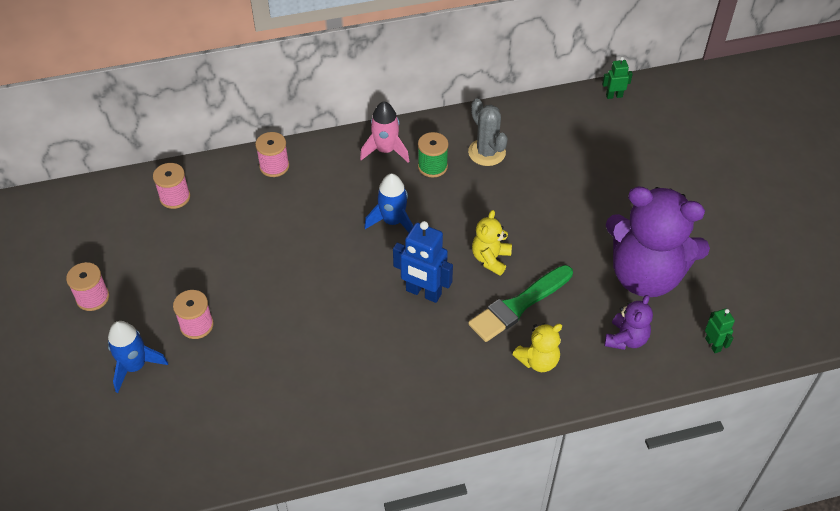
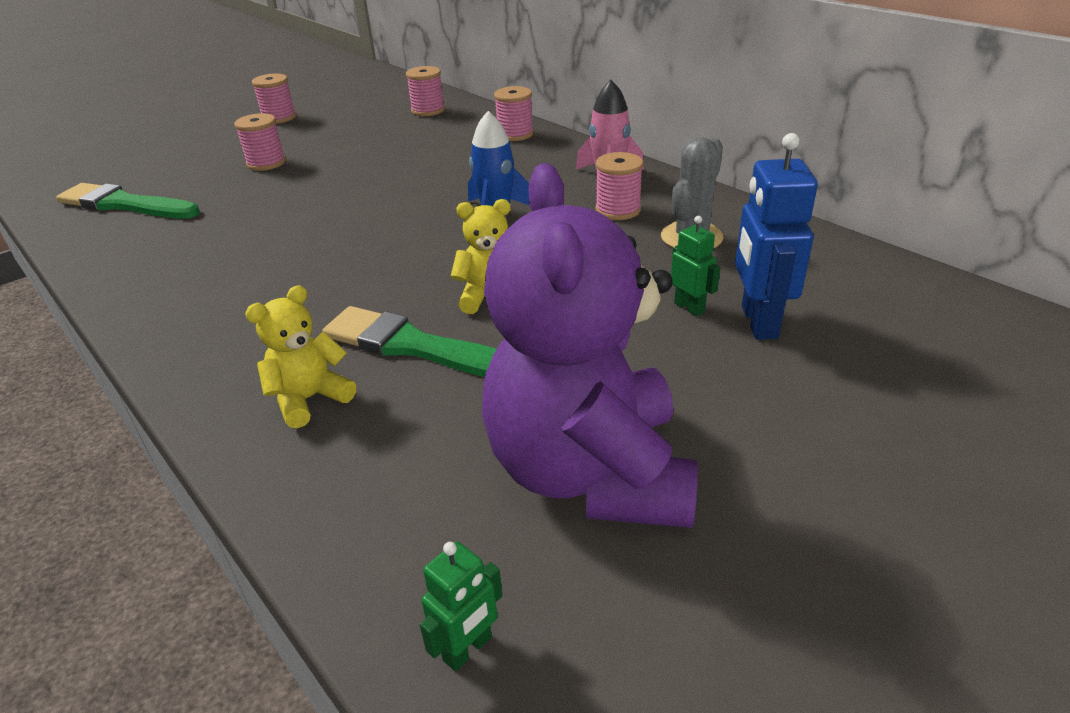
camera: 65 degrees right, 15 degrees down
(135, 366) = (201, 154): blue rocket -> none
(204, 430) = (124, 204): none -> green brush
(423, 293) = (390, 265): blue robot -> blue robot (758, 322)
(432, 166) = (618, 210): green spool -> pink spool
(538, 361) = (309, 399): yellow teddy bear -> yellow teddy bear turned 105 degrees clockwise
(614, 96) = (979, 307): green robot -> green robot (689, 307)
(626, 339) = (409, 492): purple teddy bear -> none

